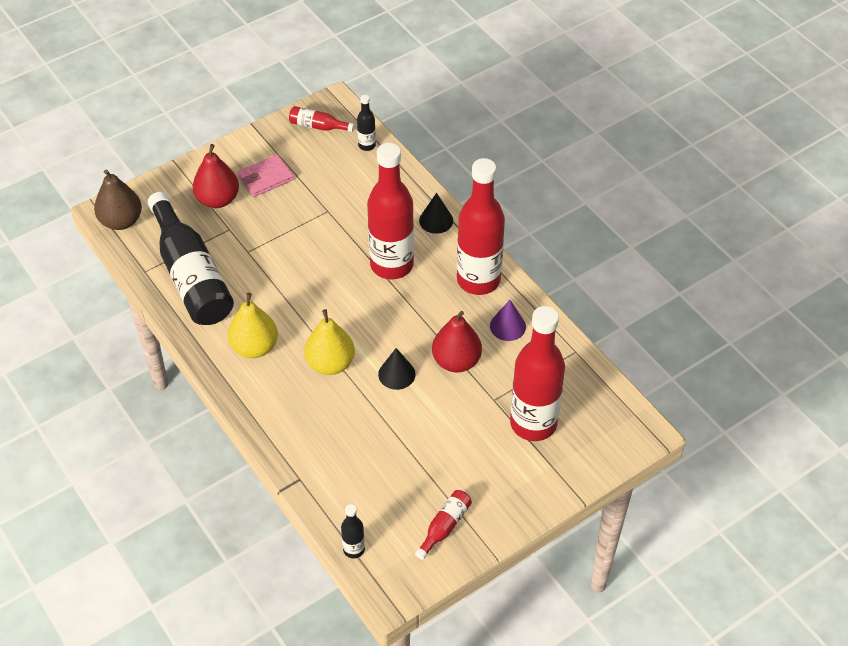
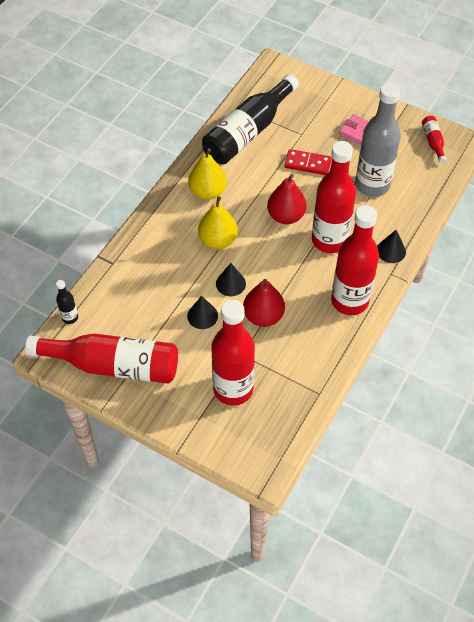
camera: 65 degrees right, 5 degrees up
(121, 221) = (271, 76): brown pear -> none
(218, 199) = (323, 117): red pear -> red pear (286, 216)
(275, 241) = (307, 164): none -> red domino
(342, 199) = (372, 185): none -> grey bottle
(367, 145) = (435, 178): black bottle -> none
(425, 416) = (202, 316): none -> black cone
(444, 526) = (113, 365): red bottle -> red bottle, size x2.31
(507, 326) = (316, 337): purple cone -> none

